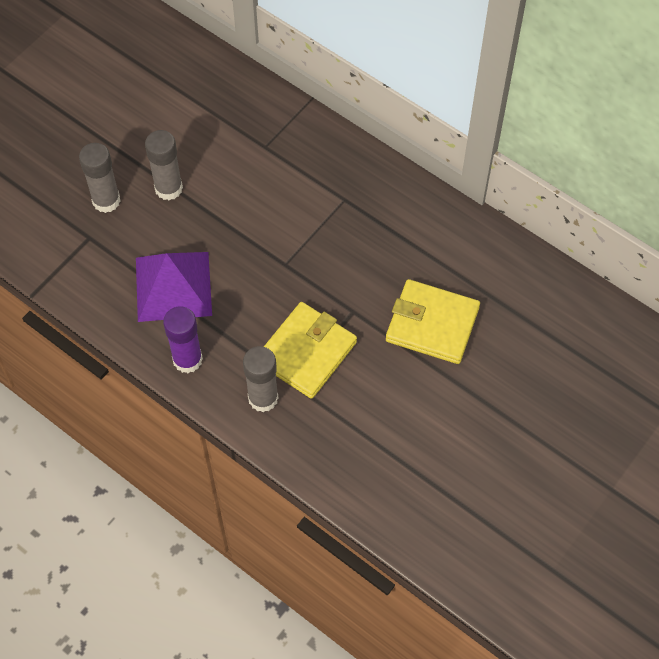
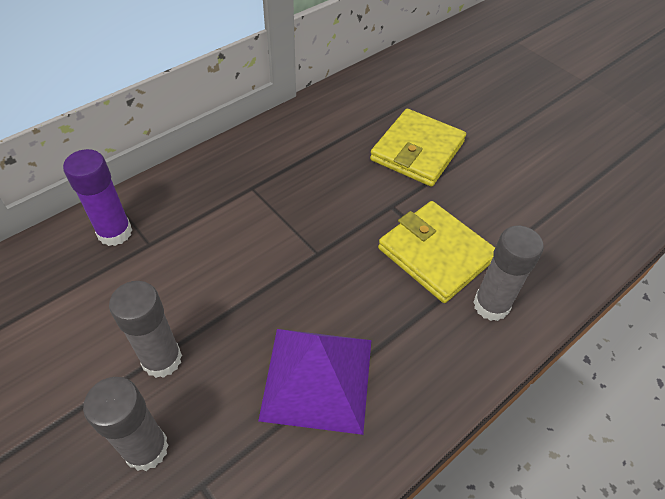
camera: 80 degrees left, 10 degrees down
(187, 359) = (431, 379): purple glue stick -> purple glue stick (115, 232)

